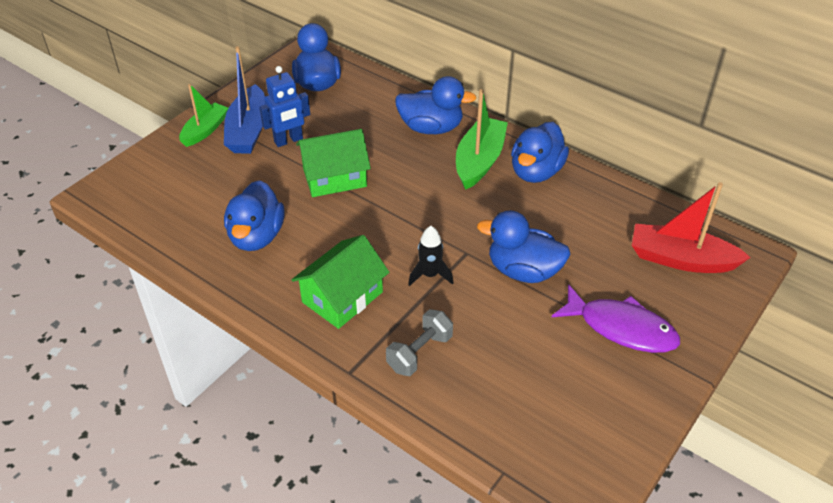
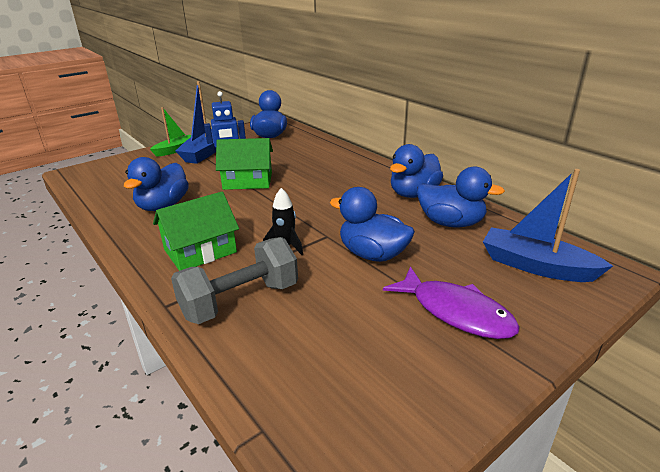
camera: 15 degrees right, 15 degrees down
(419, 353) = (240, 301): grey dumbbell -> grey dumbbell, size x1.57
(431, 128) = (339, 163): blue duck -> blue duck (451, 223)
(479, 161) = (368, 183): green boat -> none
(681, 259) = (536, 266): red boat -> blue boat

